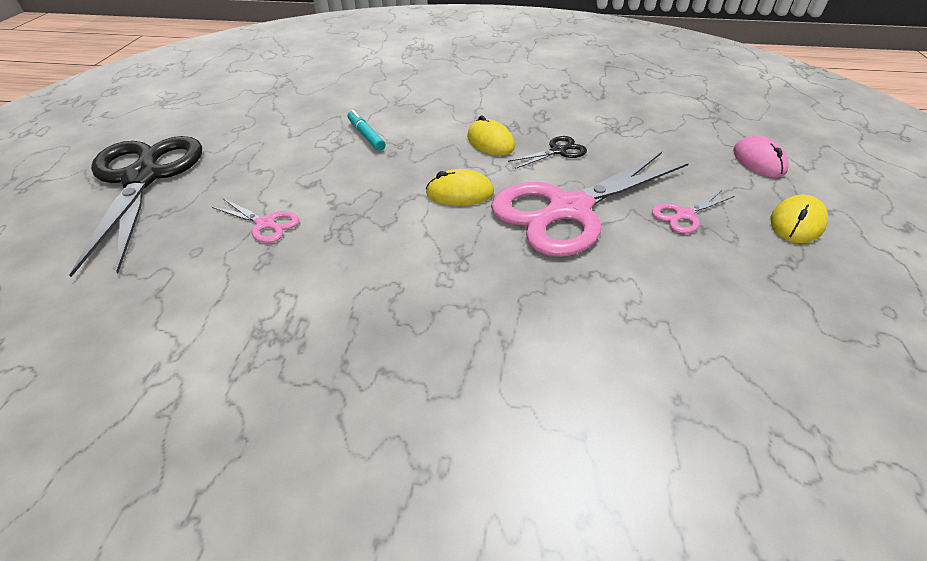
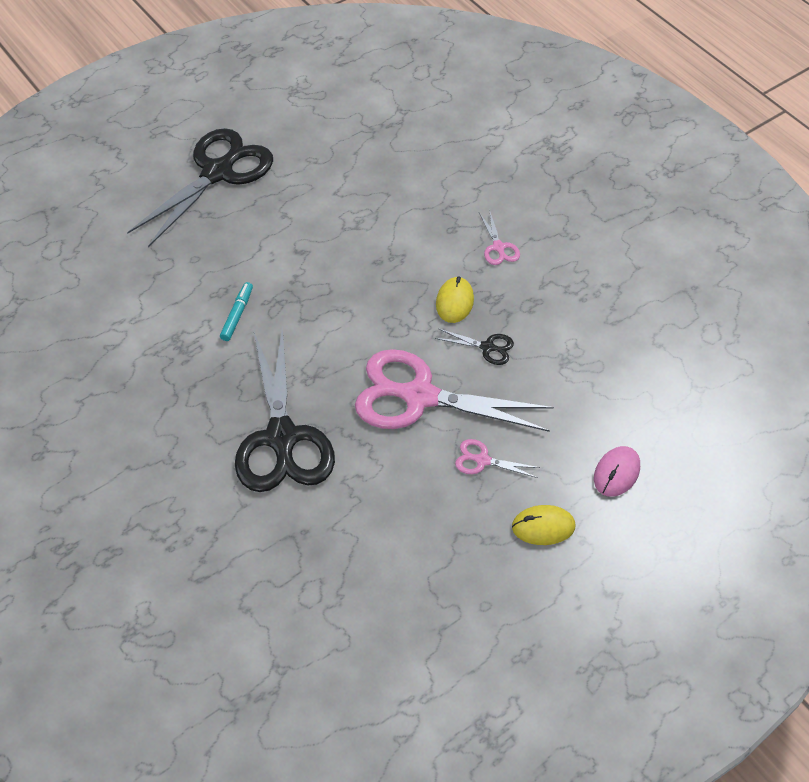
camera: 45 degrees right, 10 degrees up
(265, 224) = (244, 266): pink scissors -> pink scissors (498, 247)
(366, 135) = (382, 230): turquoise marker -> turquoise marker (237, 315)
(460, 193) = (374, 329): yellow mouse -> none
(514, 331) = (281, 437): none -> black scissors

